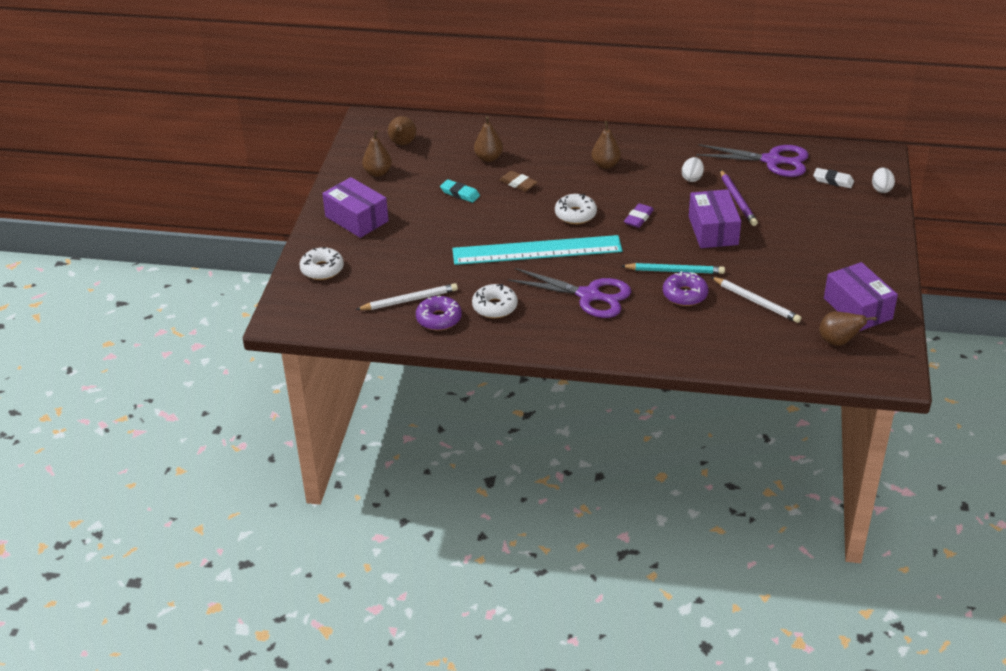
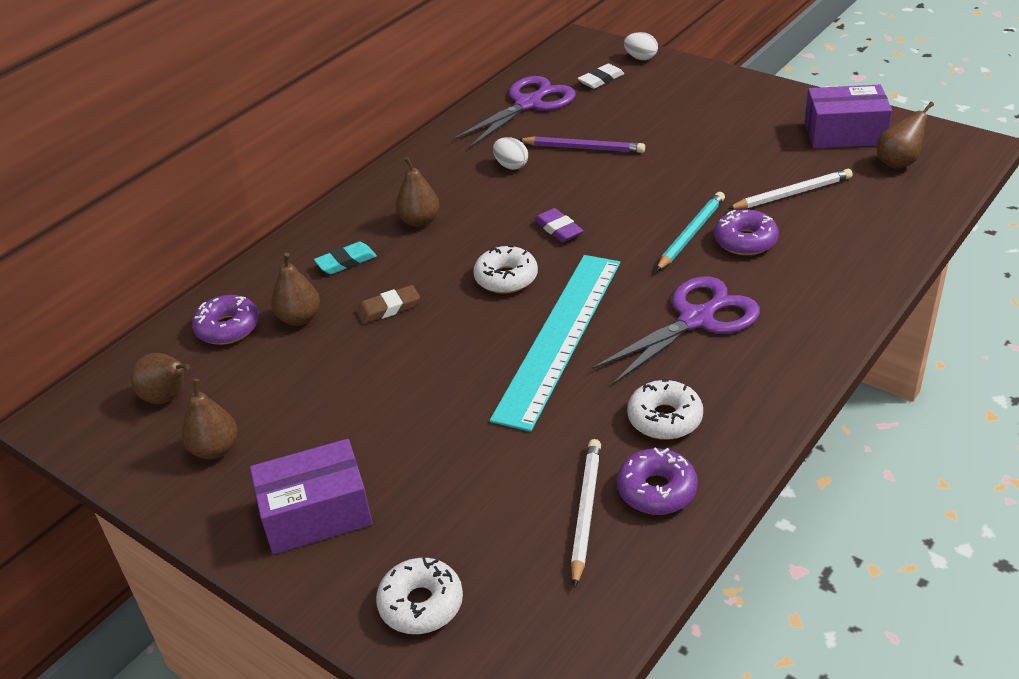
camera: 60 degrees left, 0 degrees up
(460, 193) = (358, 373): turquoise eraser -> turquoise eraser (346, 262)
(464, 139) = (228, 328): none -> purple donut
(713, 230) = (629, 182): purple box -> none

